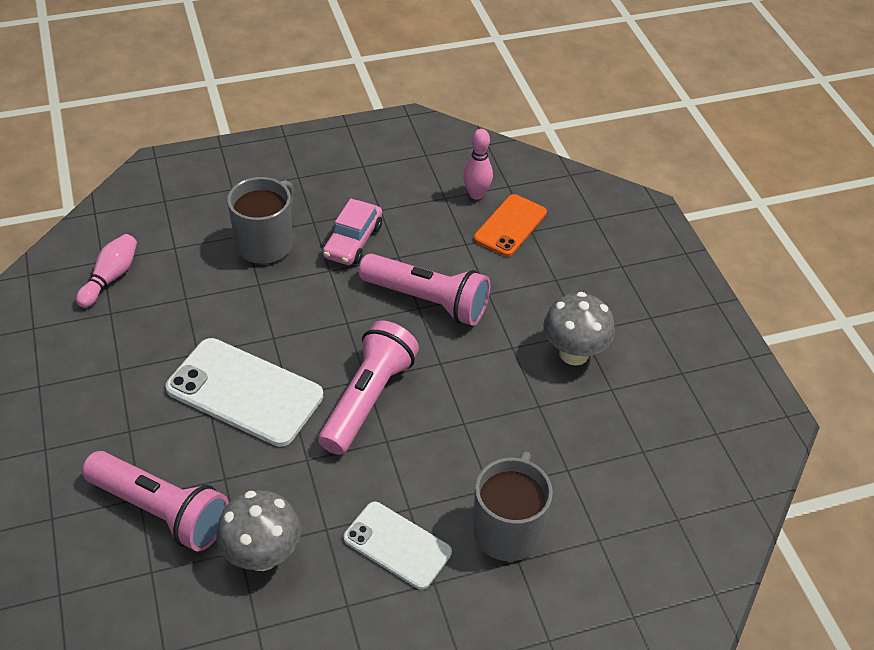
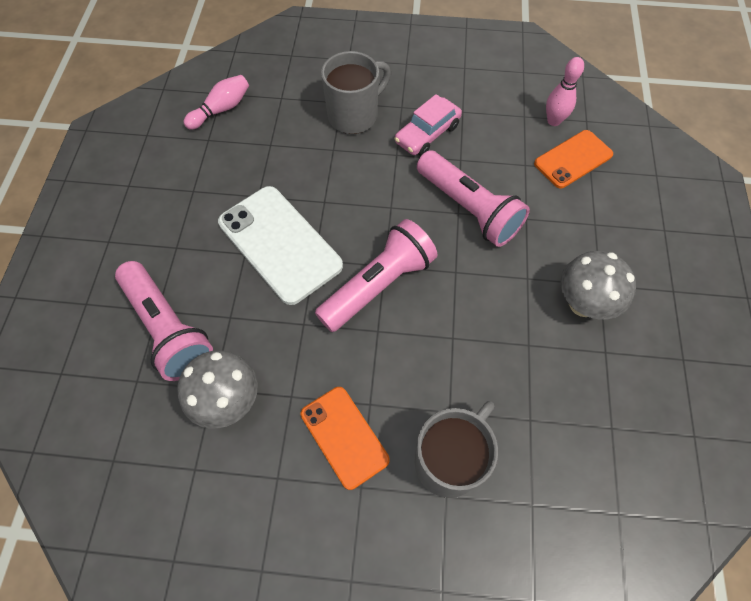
camera: 25 degrees right, 15 degrees up
(397, 545) = (344, 437): white phone -> orange phone

